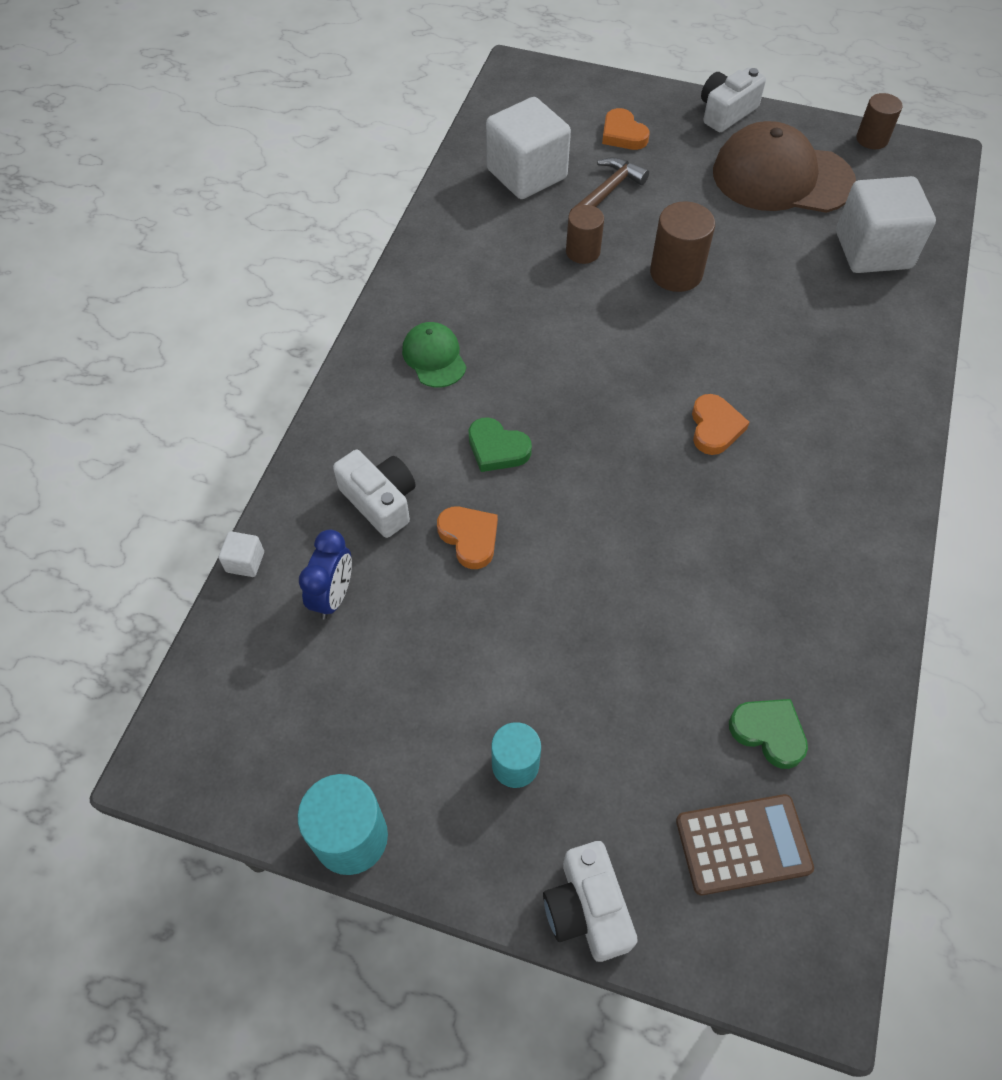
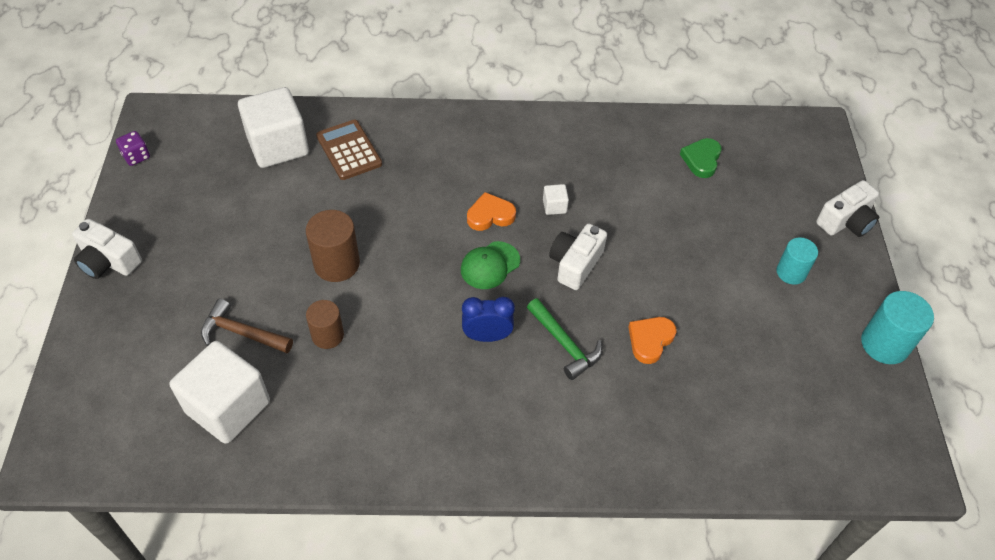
camera: 110 degrees left, 5 degrees down
(245, 562) = (745, 487): white cube -> white cube (554, 206)
(333, 596) = (739, 413): blue clock -> blue clock (487, 336)
(380, 501) = (647, 409): white camera -> white camera (575, 264)
(434, 357) = (489, 417): green cap -> green cap (490, 265)
(497, 449) = (564, 344): green heart -> green hammer
(623, 134) = (153, 338): orange heart -> none
(743, 844) = (770, 162): brown calculator -> brown calculator (349, 150)
(781, 177) = (198, 210): brown cap -> none
(872, 139) = (136, 156): brown cylinder -> purple dice

